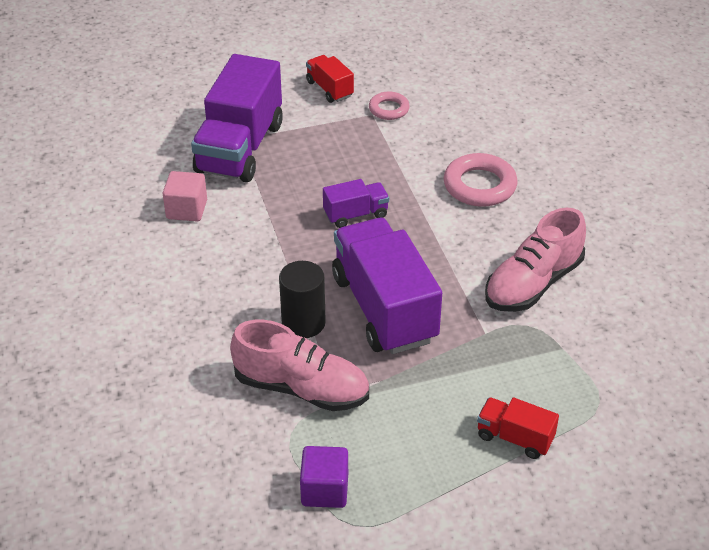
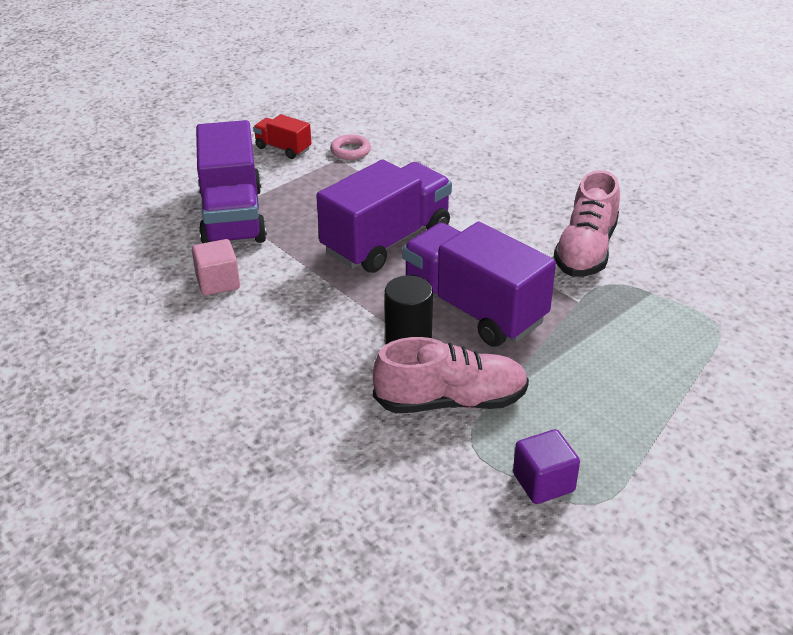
camera: 25 degrees left, 5 degrees down
(355, 214) = (386, 241): purple truck -> purple truck, size x2.11
(479, 185) = (478, 188): pink ring -> none
(514, 438) = (673, 377): red truck -> none

